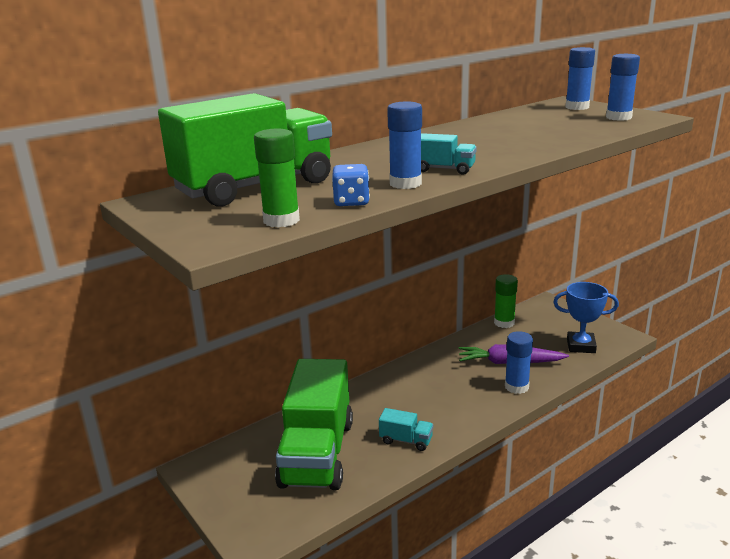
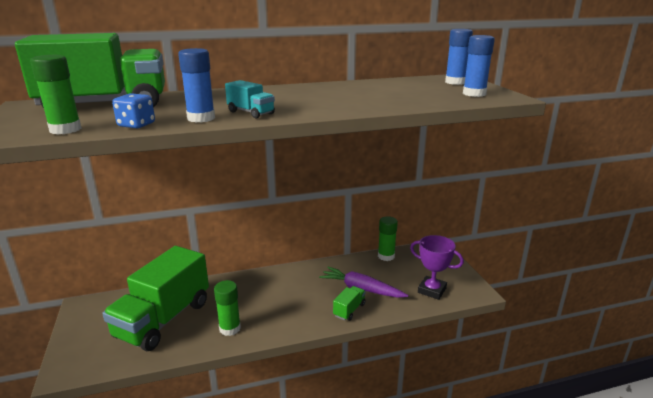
camera: 20 degrees right, 0 degrees up
(406, 440) = (230, 328): turquoise truck -> green glue stick
(516, 387) = (349, 310): blue glue stick -> green truck
(581, 346) = (432, 290): blue trophy -> purple trophy

